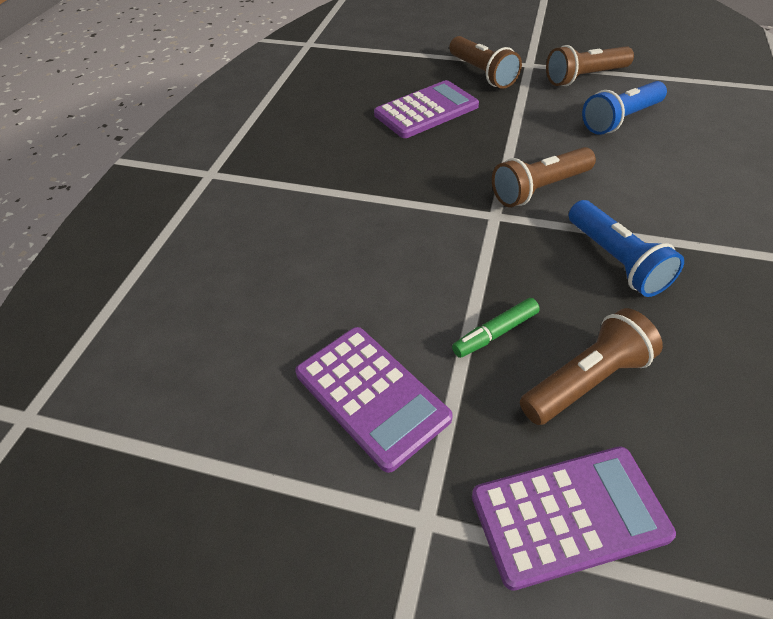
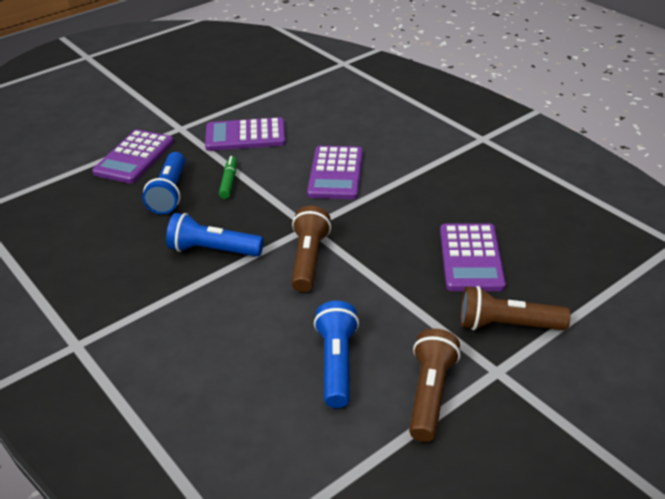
camera: 125 degrees right, 10 degrees down
(380, 246) = (336, 173): none -> purple calculator
(586, 380) = (170, 193): brown flashlight -> blue flashlight

